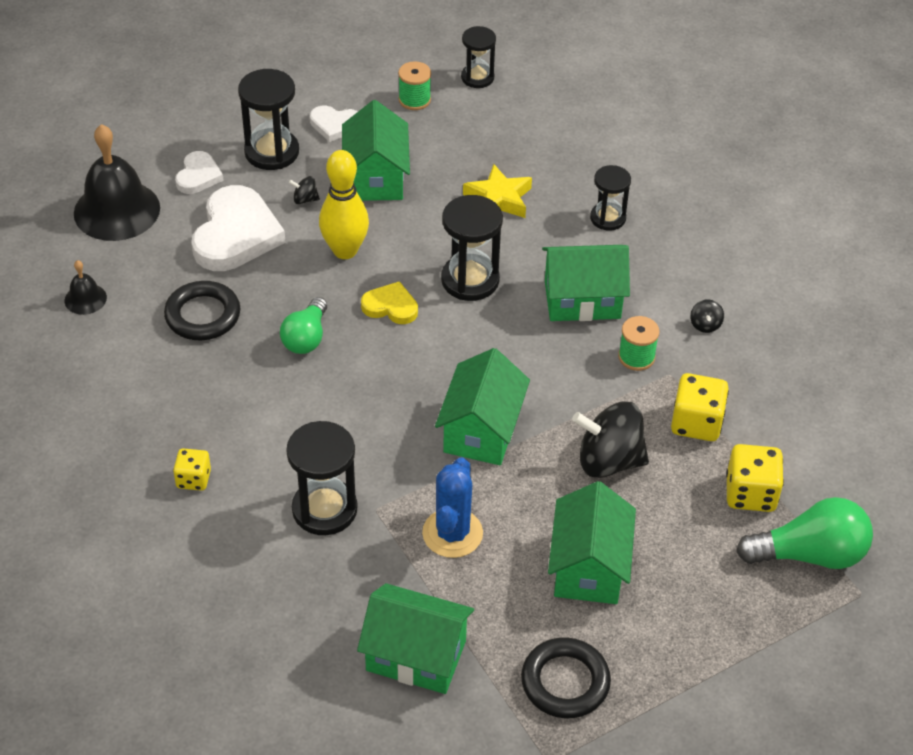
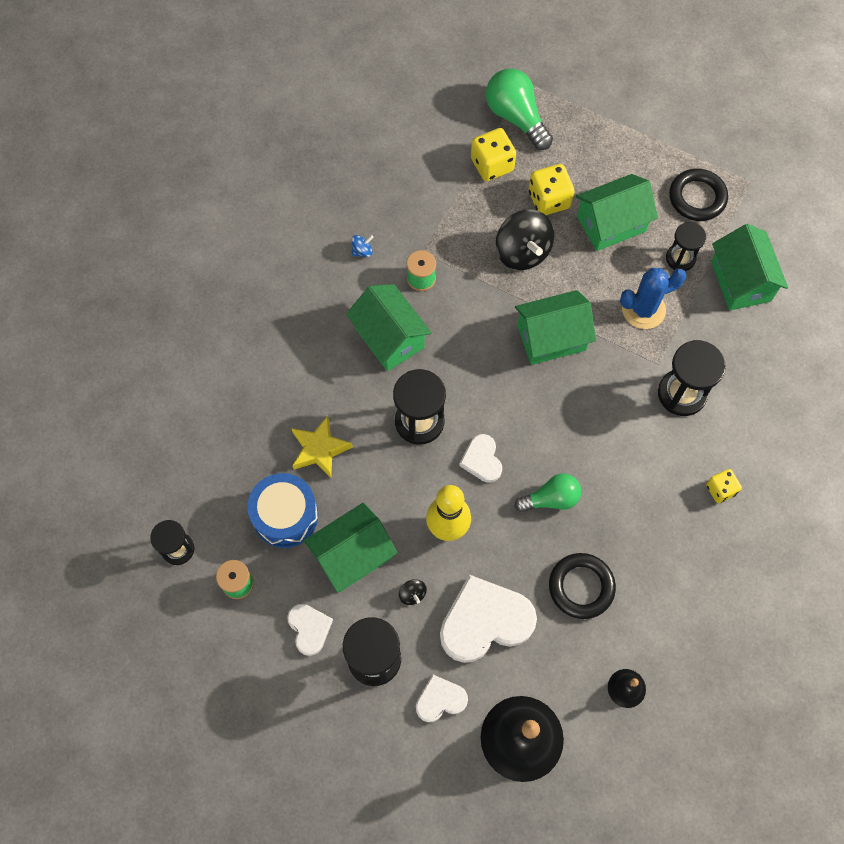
camera: 120 degrees left, 20 degrees up
(390, 306) = (482, 460): yellow heart -> white heart
(451, 151) = (285, 515): none -> blue drum
(608, 218) = (292, 362): black hourglass -> black hourglass (680, 258)
(696, 423) = (455, 218): yellow dice -> yellow dice (549, 200)
(705, 325) = (362, 251): black spinning top -> blue spinning top

